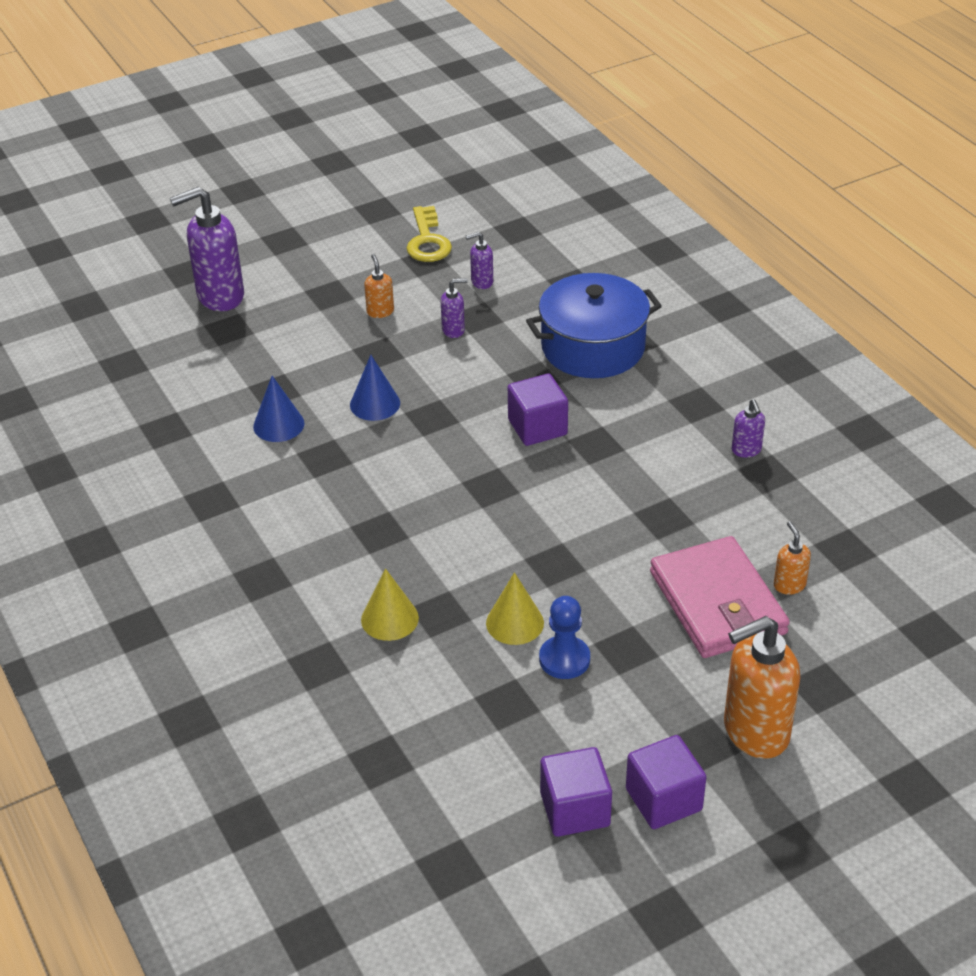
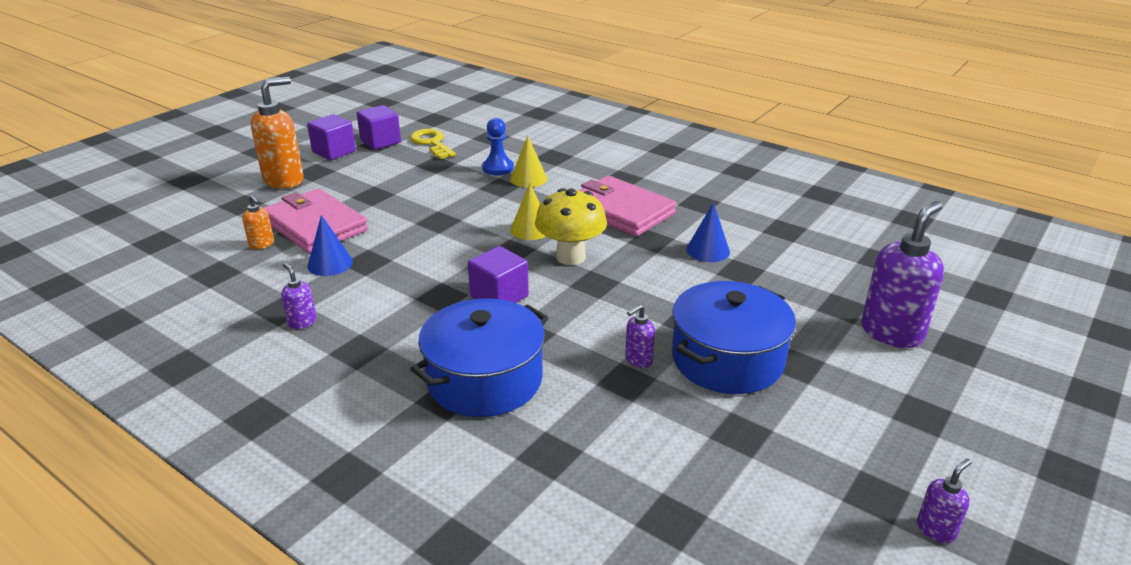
camera: 155 degrees right, 10 degrees down
(318, 514) = (620, 211): none -> pink wallet
(375, 404) = (649, 281): blue cone -> blue cone (330, 264)
(380, 311) = (727, 359): orange soap dispenser -> blue pot
(428, 241) = (765, 463): yellow key -> yellow key (431, 143)
(431, 458) = (570, 257): none -> yellow mushroom
(481, 282) = (654, 424): purple soap dispenser -> purple soap dispenser (936, 530)
(515, 623) = (449, 192): yellow cone -> yellow cone (531, 229)
(564, 659) = (410, 184): blue pawn -> blue pawn (498, 168)

